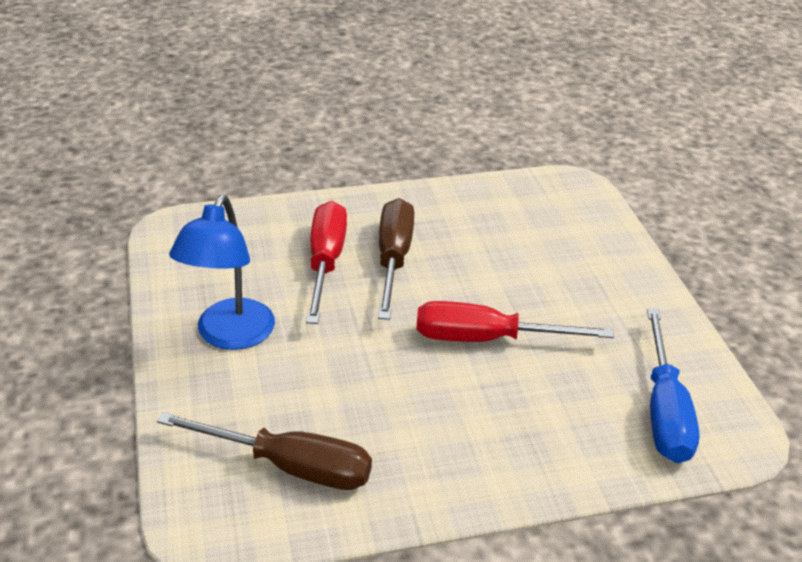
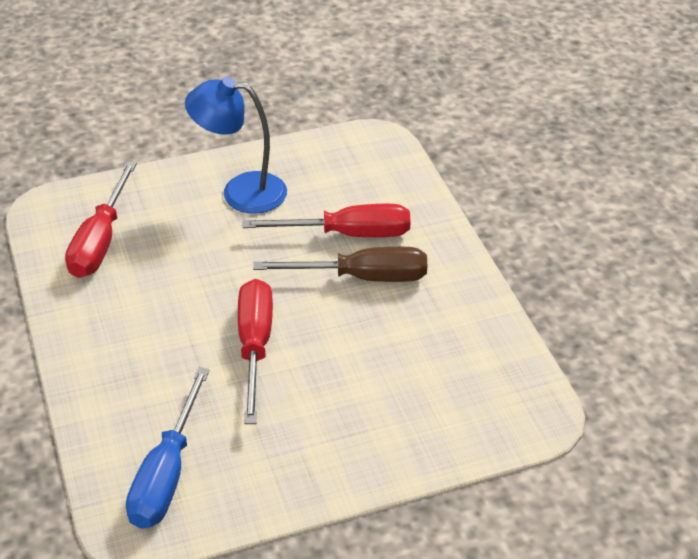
camera: 85 degrees right, 5 degrees up
(289, 466) = (100, 241): brown screwdriver -> red screwdriver
(664, 410) = (167, 473): blue screwdriver -> blue screwdriver turned 75 degrees counterclockwise

